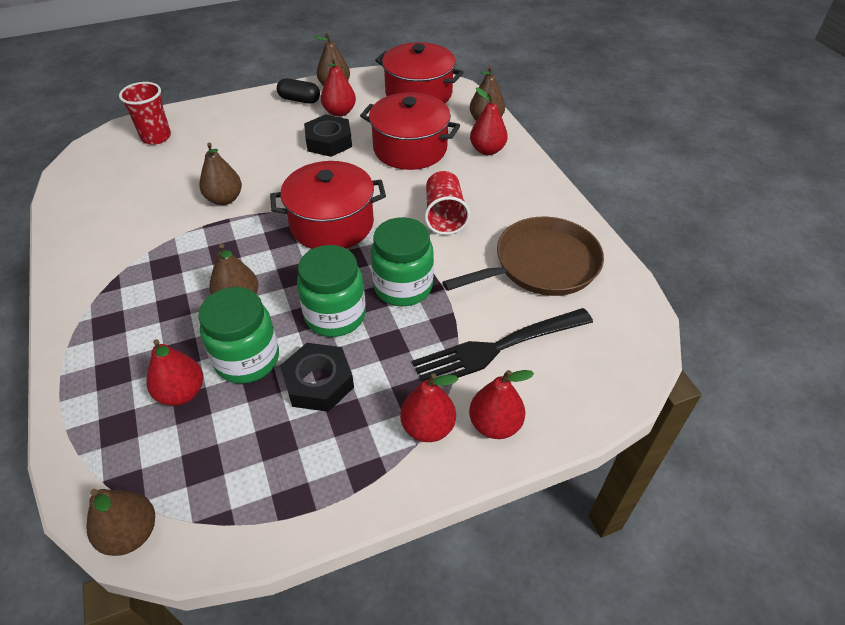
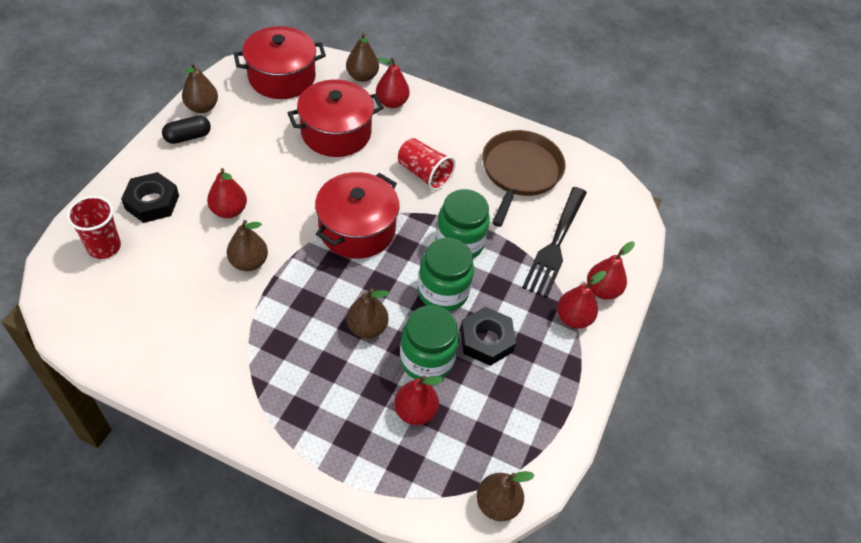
camera: 50 degrees left, 5 degrees up
(329, 141) = (265, 162): black nut -> black nut (152, 202)
(339, 112) = (239, 130): red pear -> red pear (229, 210)

